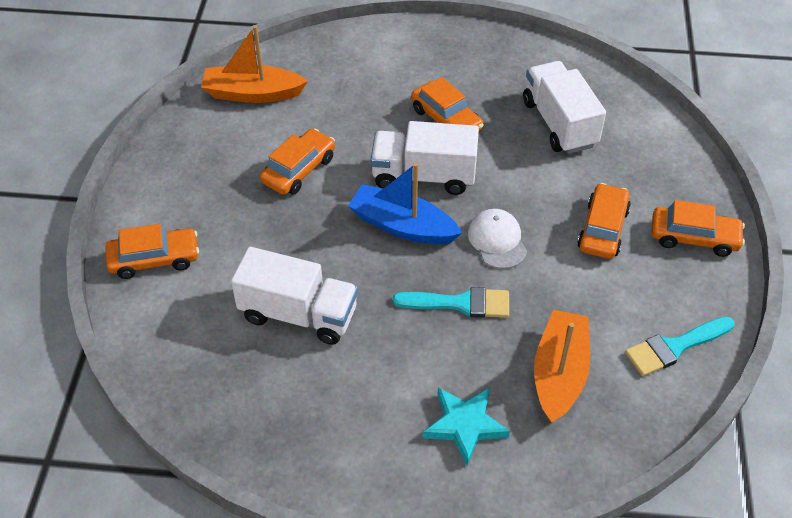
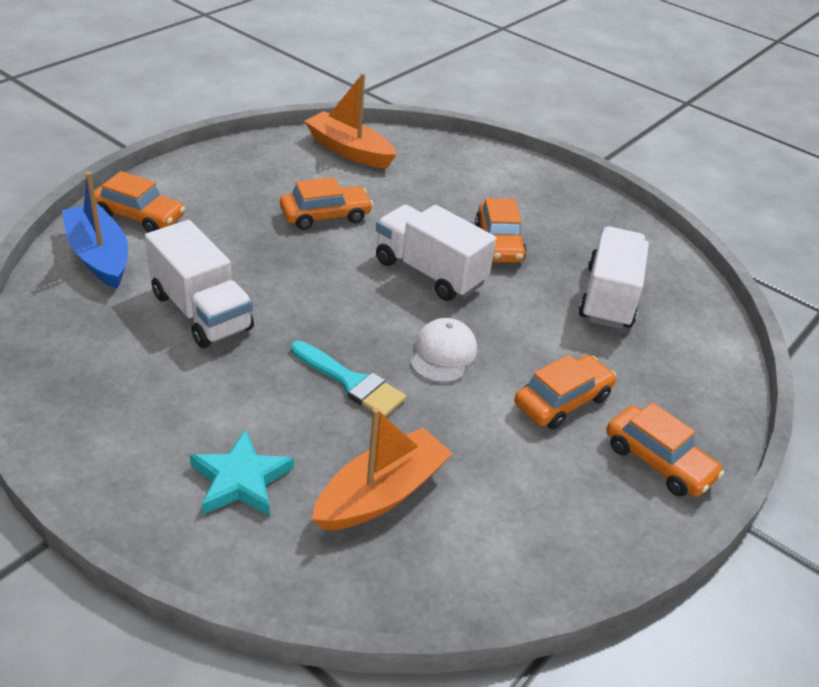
camera: 30 degrees right, 10 degrees down
(402, 226) = (367, 298): blue boat -> blue boat (99, 256)
(674, 347) = (531, 545): turquoise brush -> none

